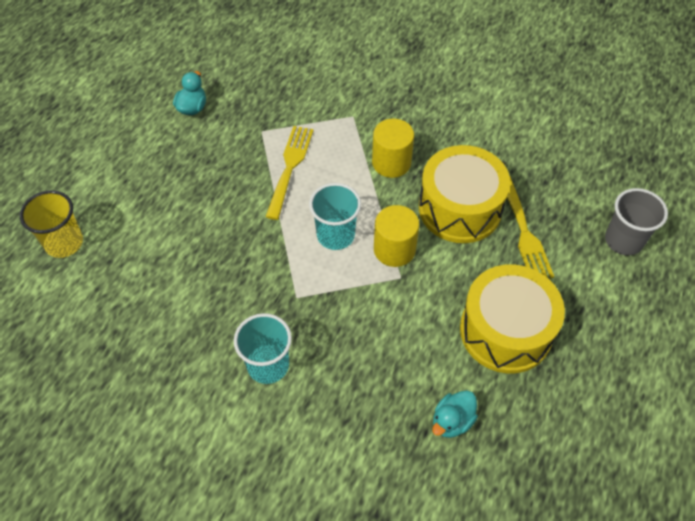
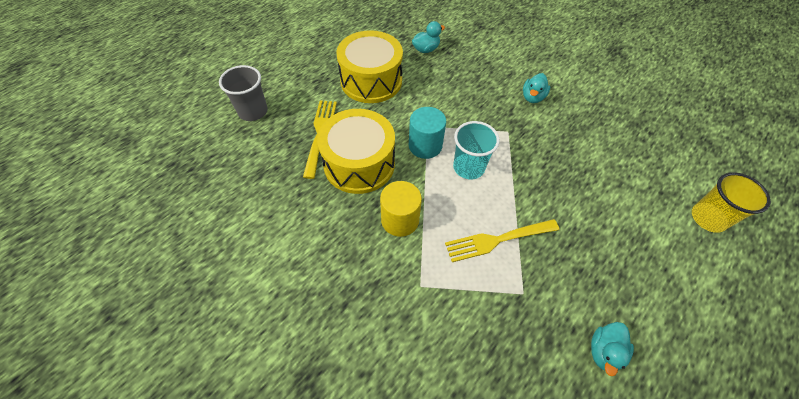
camera: 165 degrees left, 0 degrees up
(268, 365) = (532, 97): turquoise cup -> turquoise duck
(290, 168) = (498, 239): yellow fork -> yellow fork turned 45 degrees clockwise
(394, 249) = (425, 146): yellow cylinder -> turquoise cylinder

